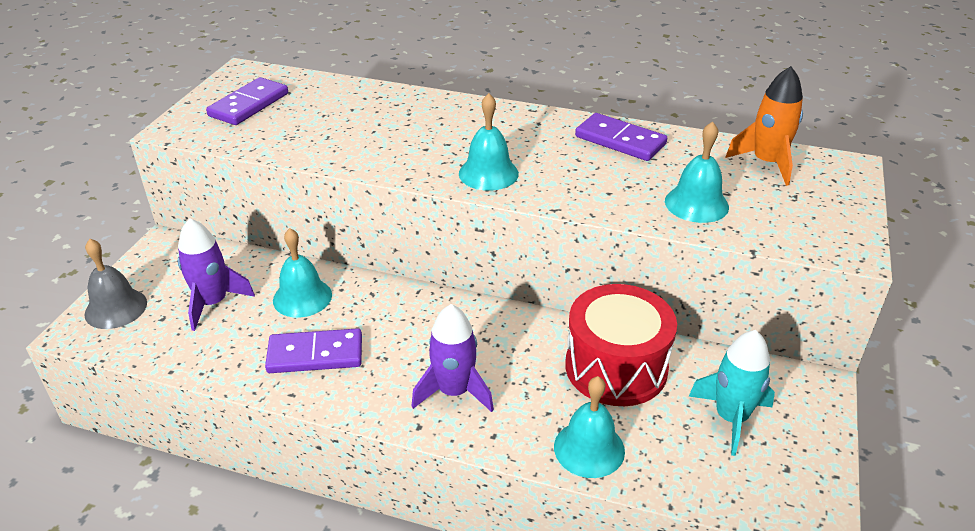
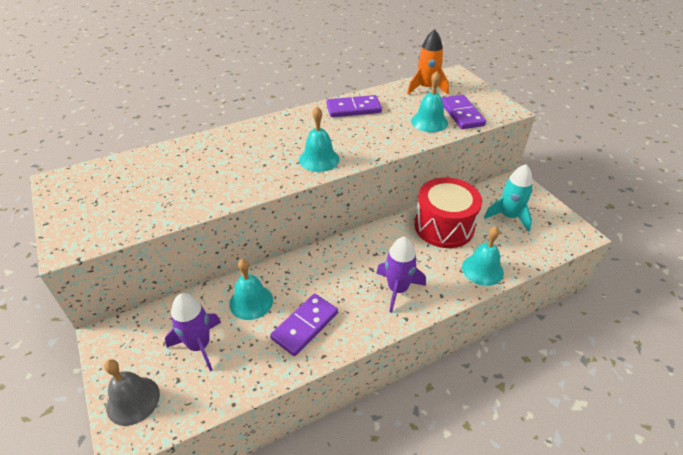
camera: 45 degrees left, 5 degrees up
(249, 105) = (102, 199): purple domino -> purple domino (462, 114)

